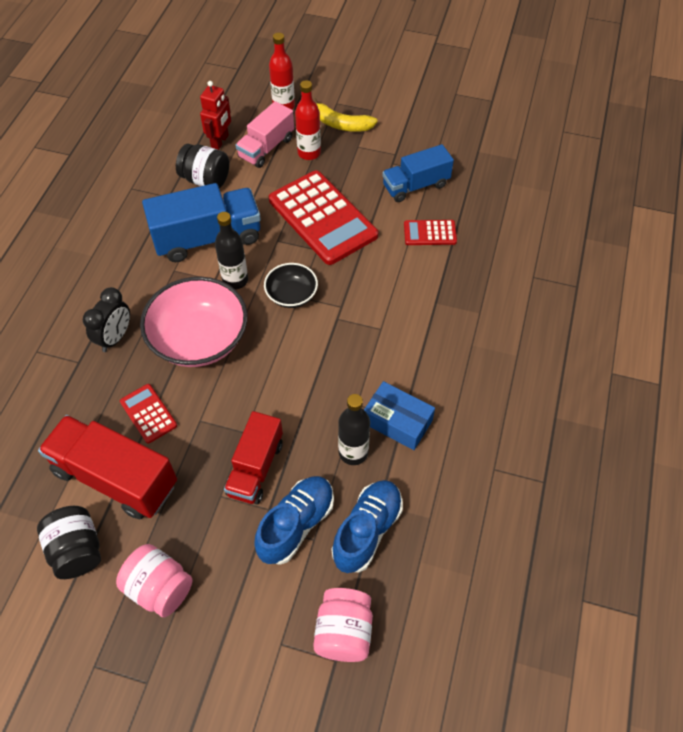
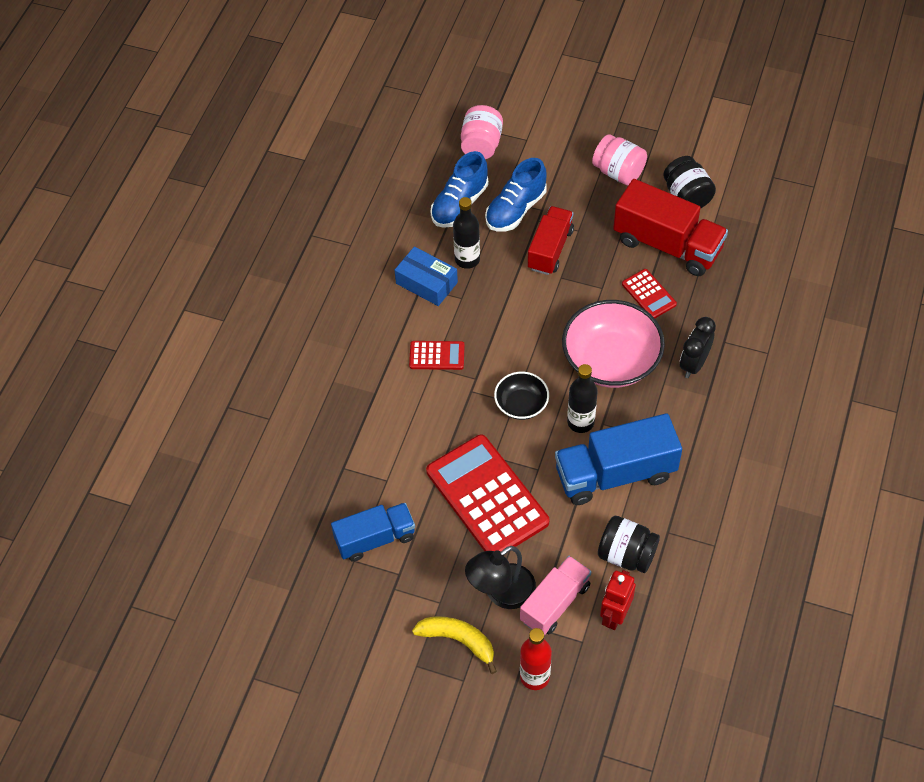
camera: 175 degrees left, 0 degrees up
(309, 153) = (501, 593): red bottle -> black lamp
(430, 233) = (368, 474): red calculator -> red calculator (437, 356)

